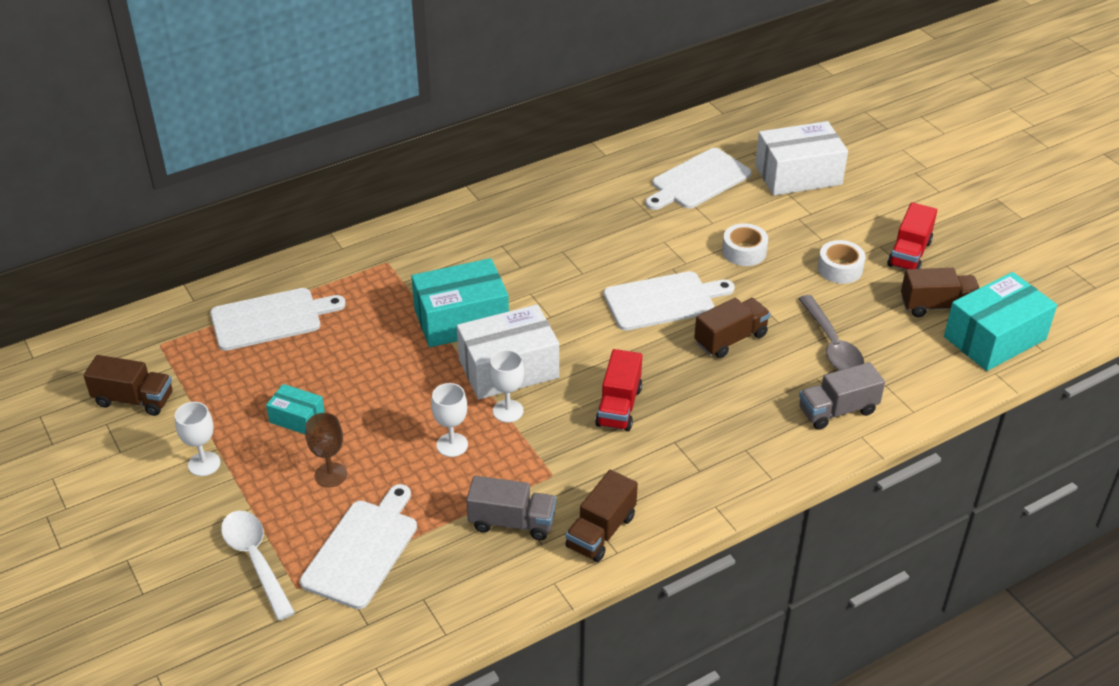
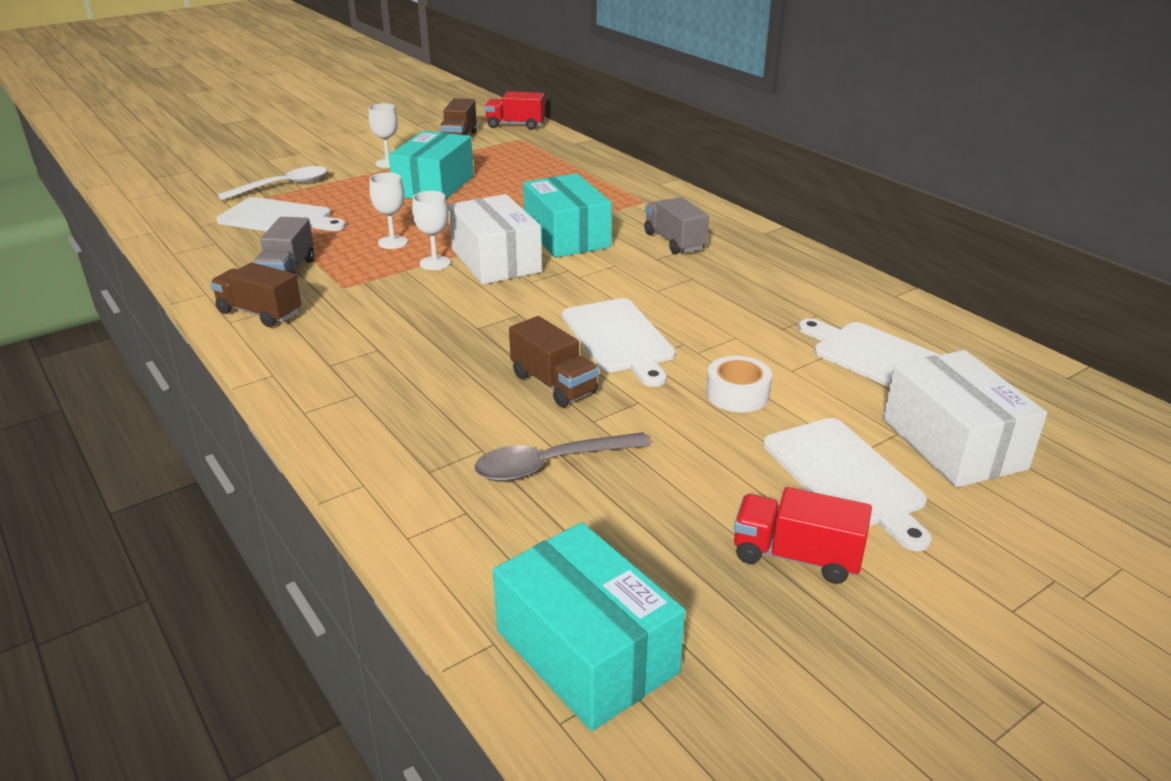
camera: 85 degrees right, 10 degrees down
(270, 318) = (556, 167): white cutting board -> white cutting board (846, 477)
(297, 418) = (434, 186): turquoise box -> turquoise box, size x1.95
(330, 475) = (366, 201): brown goblet -> none
(619, 406) = (437, 317): red truck -> red truck (515, 125)
(837, 410) = (416, 465): grey truck -> grey truck (674, 241)
(840, 269) = (728, 478): white tape -> none
(937, 306) = (661, 581): brown truck -> none

